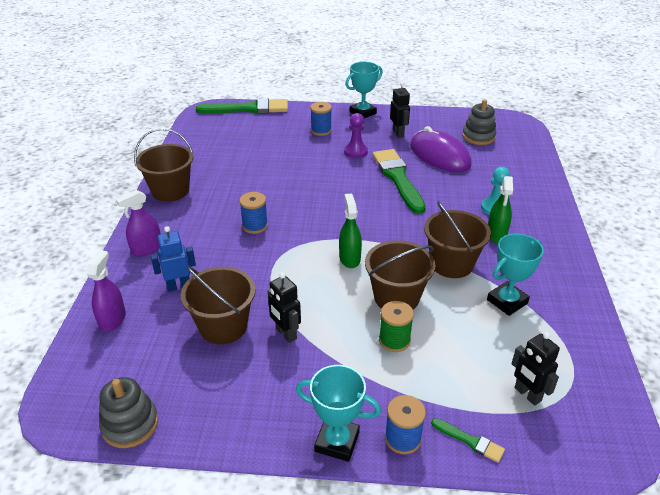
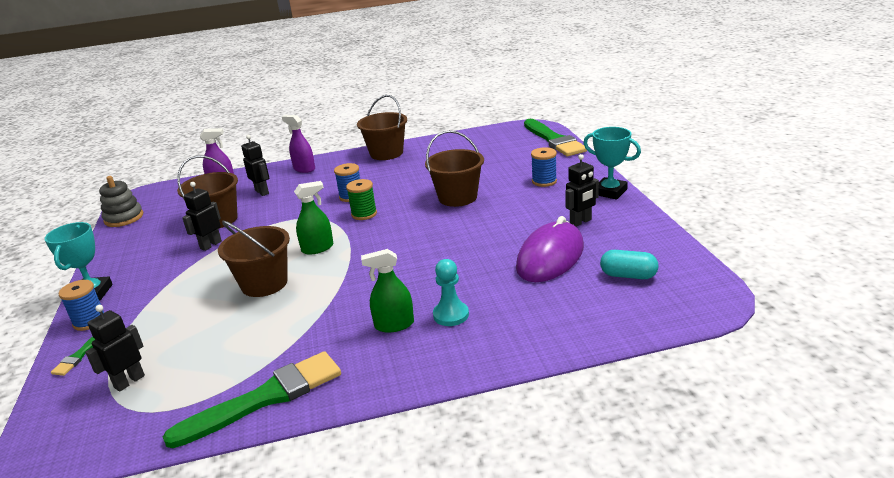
camera: 75 degrees right, 10 degrees down
(178, 286) = (262, 192): blue robot -> black robot
(356, 152) = (515, 208): purple pawn -> none
(394, 340) = (204, 294): green spool -> green spool (364, 214)
(398, 178) = (476, 242): green brush -> green brush (265, 398)
(451, 264) = (326, 304): brown bucket -> brown bucket (457, 197)
(478, 137) = (628, 275): grey stacking toy -> turquoise capsule
(507, 301) = (269, 350): turquoise trophy -> none

